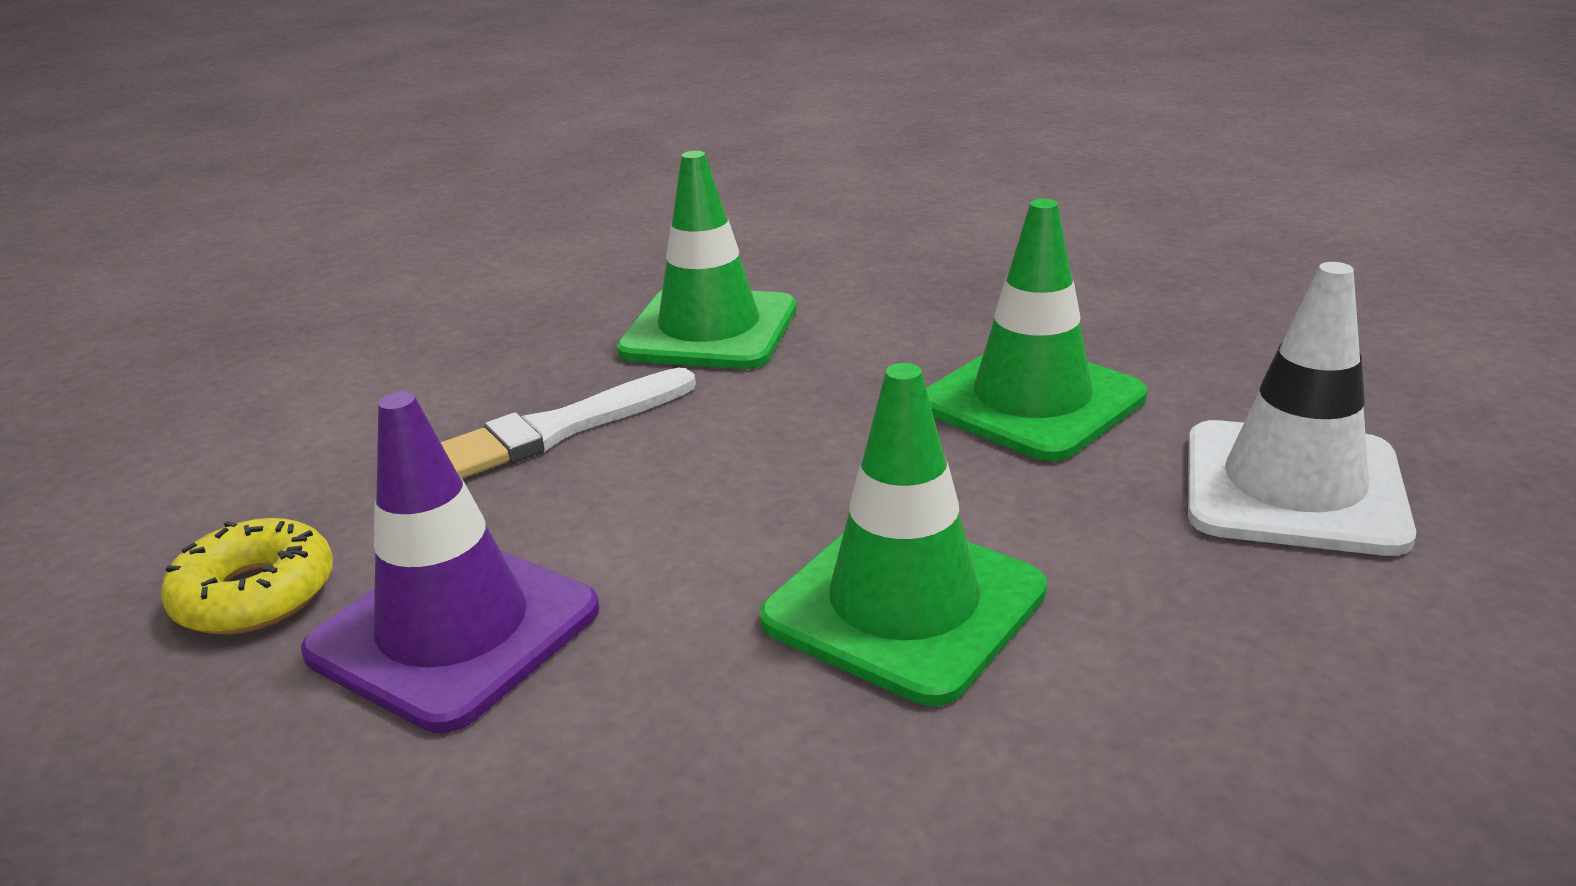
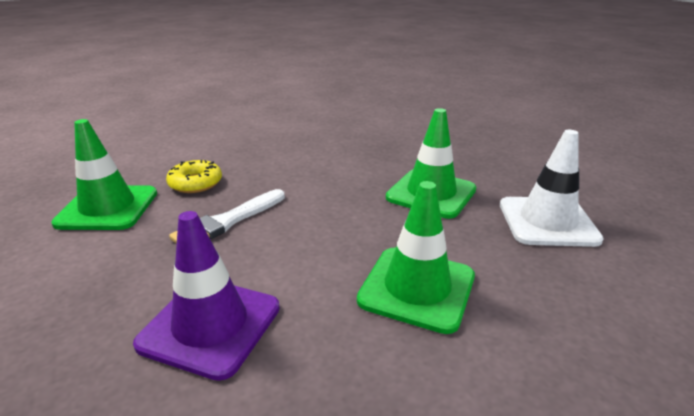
camera: 15 degrees left, 0 degrees up
(255, 594) = (97, 318): yellow donut -> yellow donut (195, 183)
(709, 330) = (281, 171): green traffic cone -> green traffic cone (108, 208)

